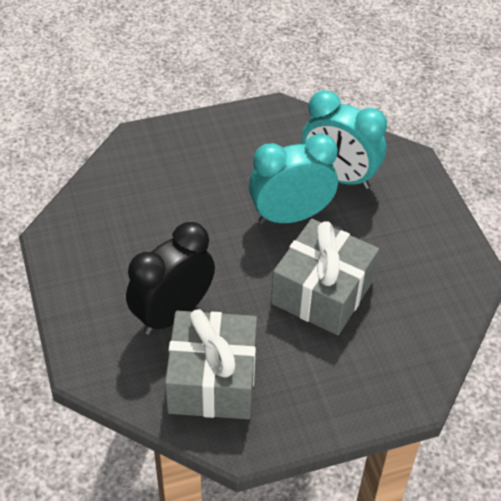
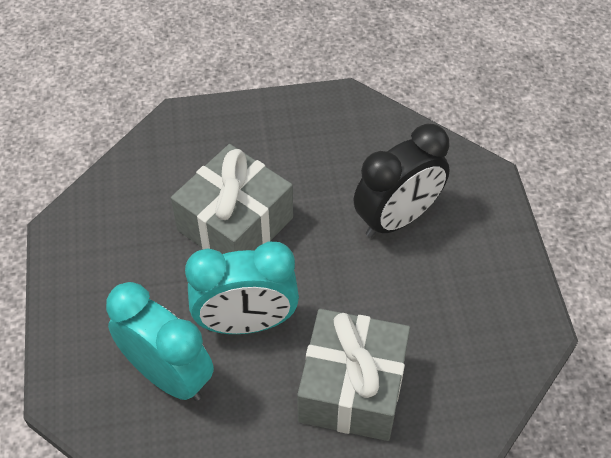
camera: 170 degrees left, 5 degrees up
(212, 380) = (363, 151): grey gift -> grey gift (352, 388)

